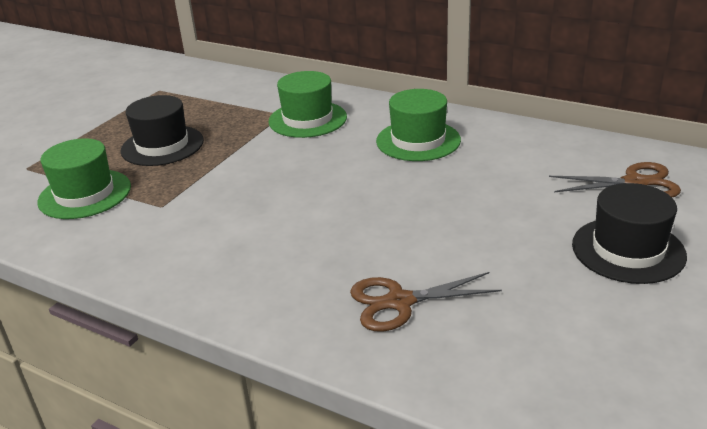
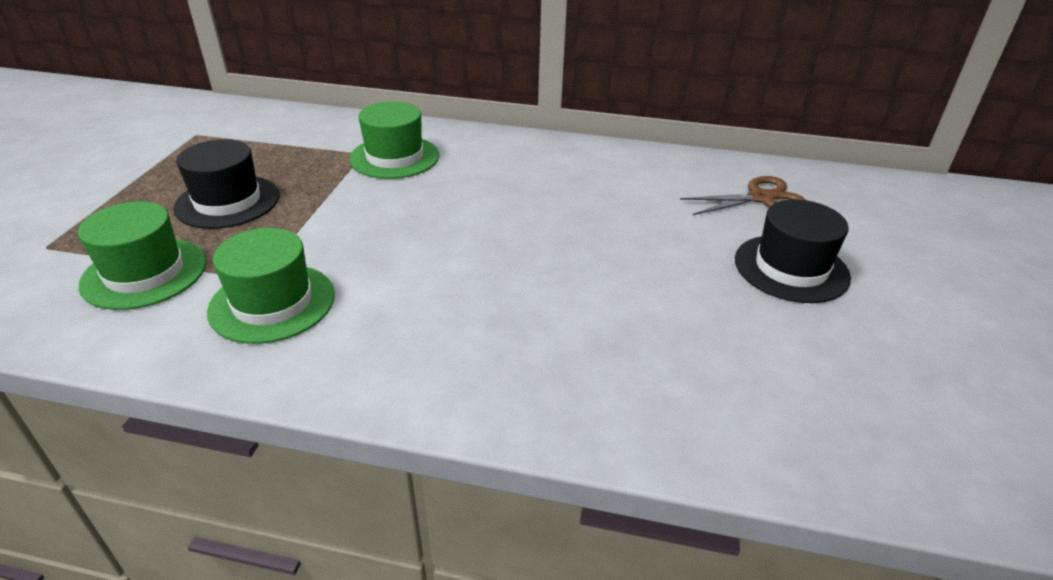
camera: 20 degrees left, 5 degrees up
(399, 302) = (595, 358): brown scissors -> none
(418, 140) = (528, 172): green hat -> green hat (272, 302)

